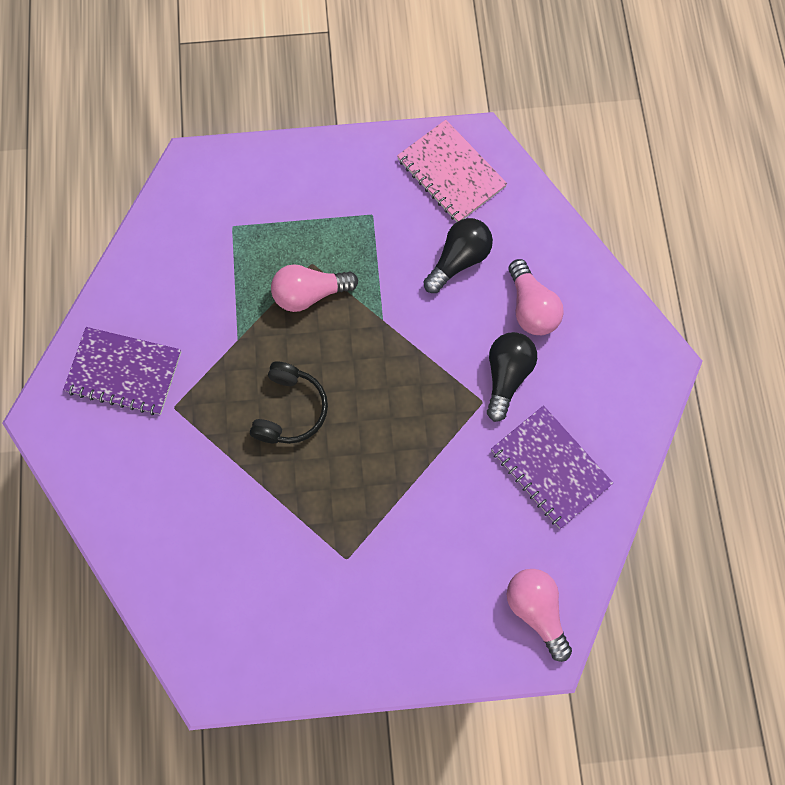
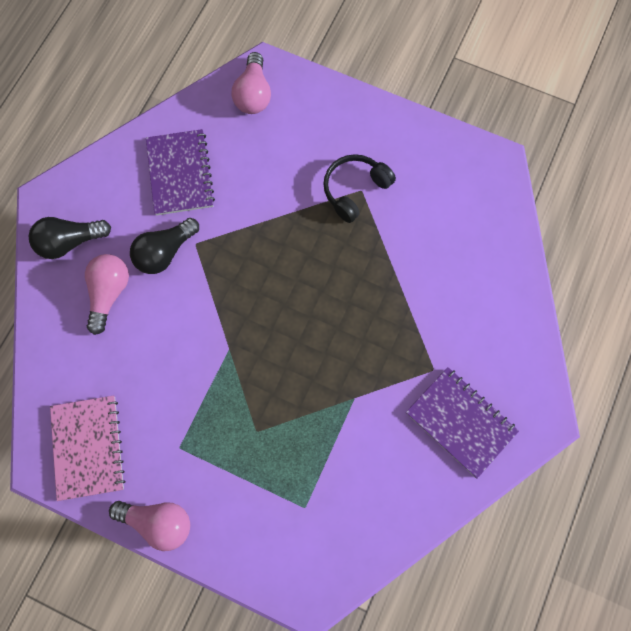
camera: 150 degrees left, 0 degrees up
(290, 410) = (342, 317): black headphones -> black headphones (355, 190)
(310, 294) = (274, 404): pink light bulb -> pink light bulb (158, 522)
(458, 260) = (136, 364): black light bulb -> black light bulb (69, 242)

